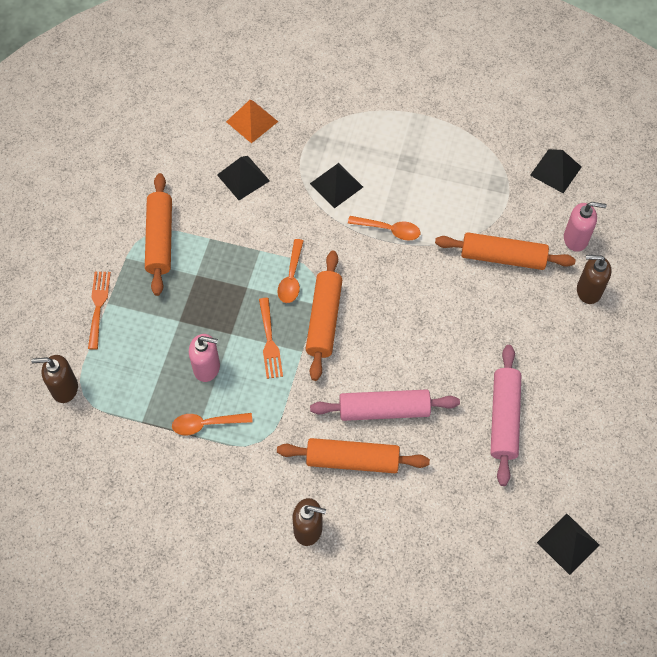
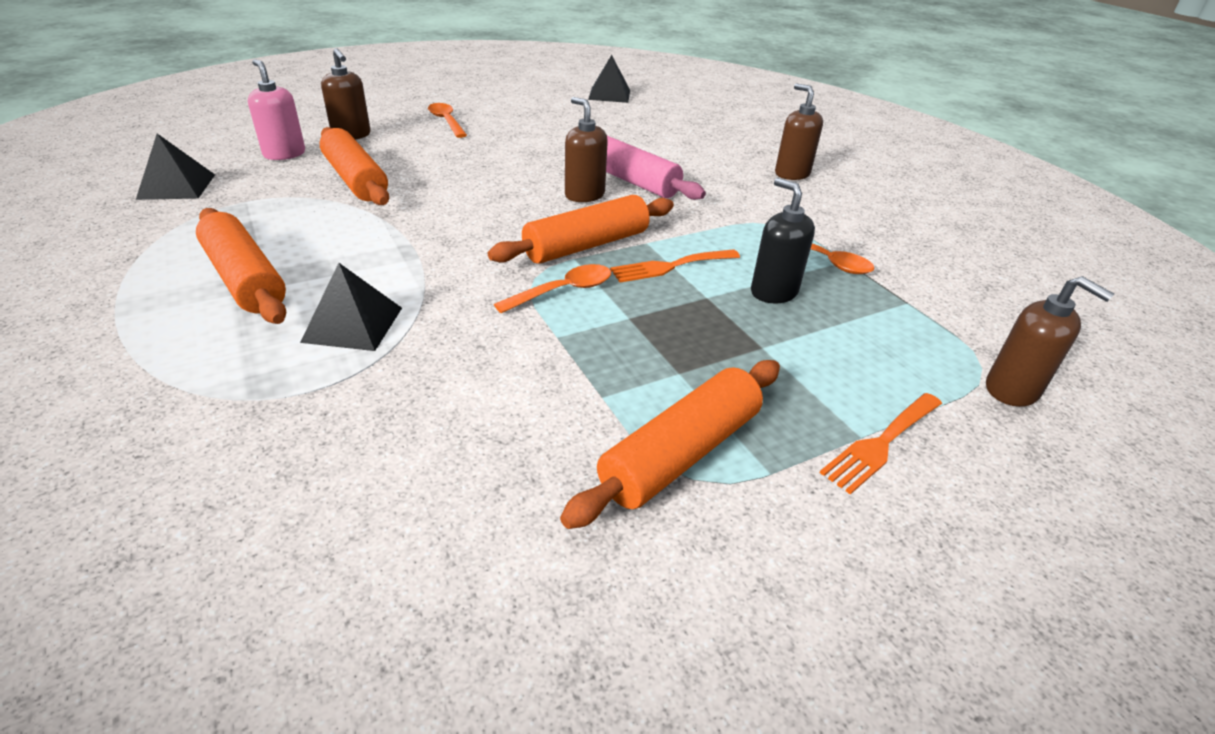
camera: 135 degrees left, 25 degrees down
(207, 368) = (773, 292): pink soap dispenser -> black soap dispenser
(243, 177) = (435, 429): black pyramid -> none
(252, 121) = (269, 502): orange pyramid -> none
(269, 342) = (670, 266): orange fork -> orange fork turned 150 degrees counterclockwise
(352, 460) = (701, 177): orange rolling pin -> orange rolling pin (245, 279)
(384, 365) = (584, 195): none -> brown soap dispenser
(389, 230) = (394, 253): orange spoon -> orange spoon (446, 121)
(504, 418) = (547, 134): pink rolling pin -> none

